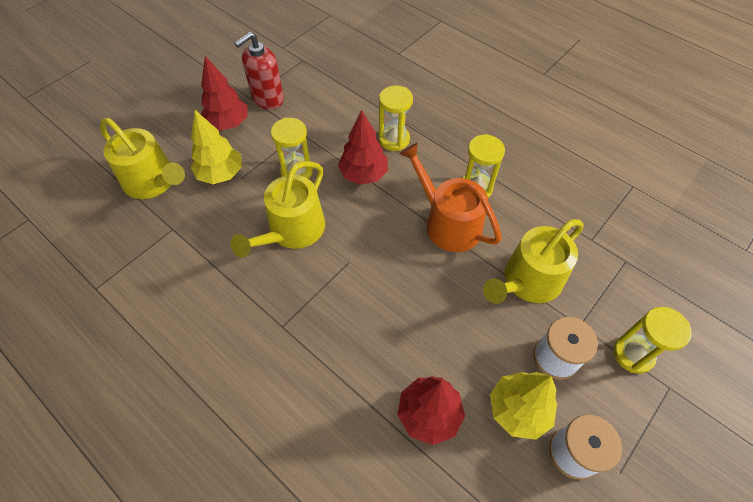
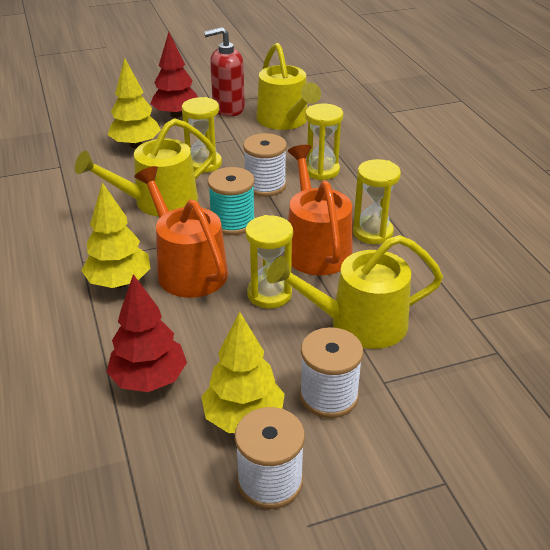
camera: 30 degrees right, 20 degrees down
(153, 181) = (76, 132): yellow watering can -> yellow watering can (285, 120)
(330, 332) = (119, 282): none -> yellow tree
(363, 174) = (265, 185): red tree -> white spool
(368, 226) = (232, 222): none -> turquoise spool
(372, 291) = (187, 269): none -> orange watering can
(633, 354) = (426, 433): yellow hourglass -> yellow hourglass (269, 294)

